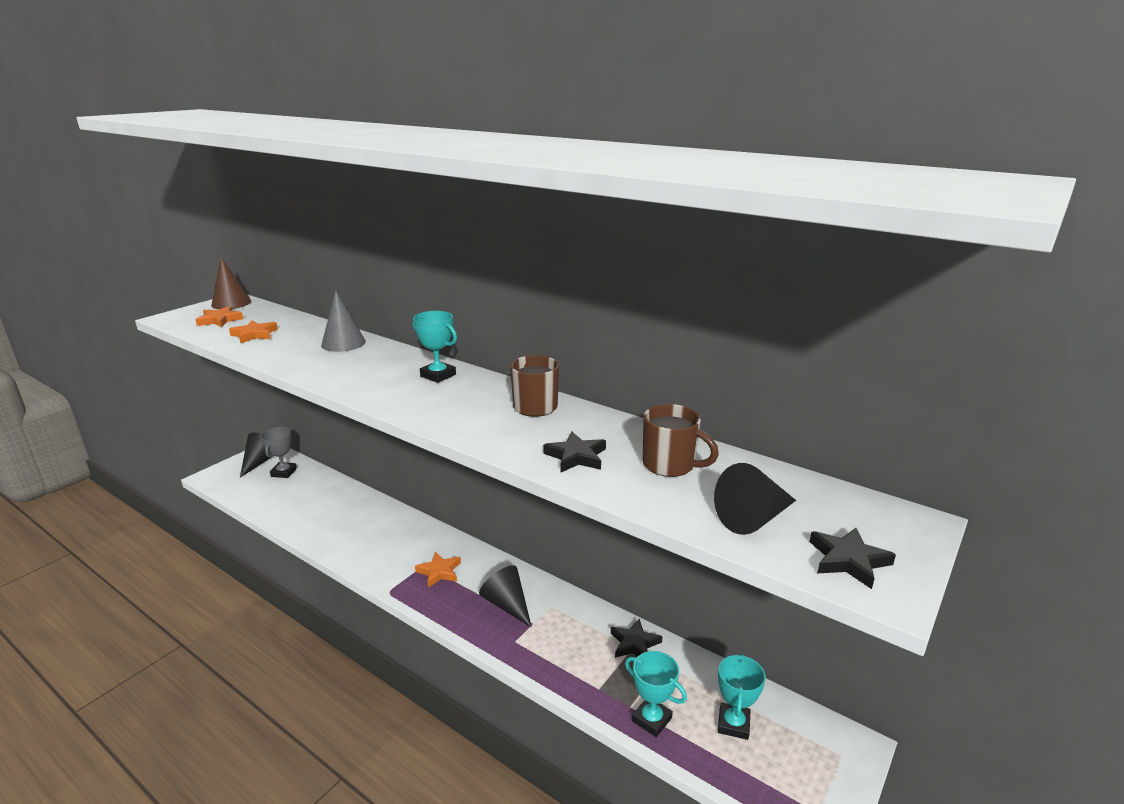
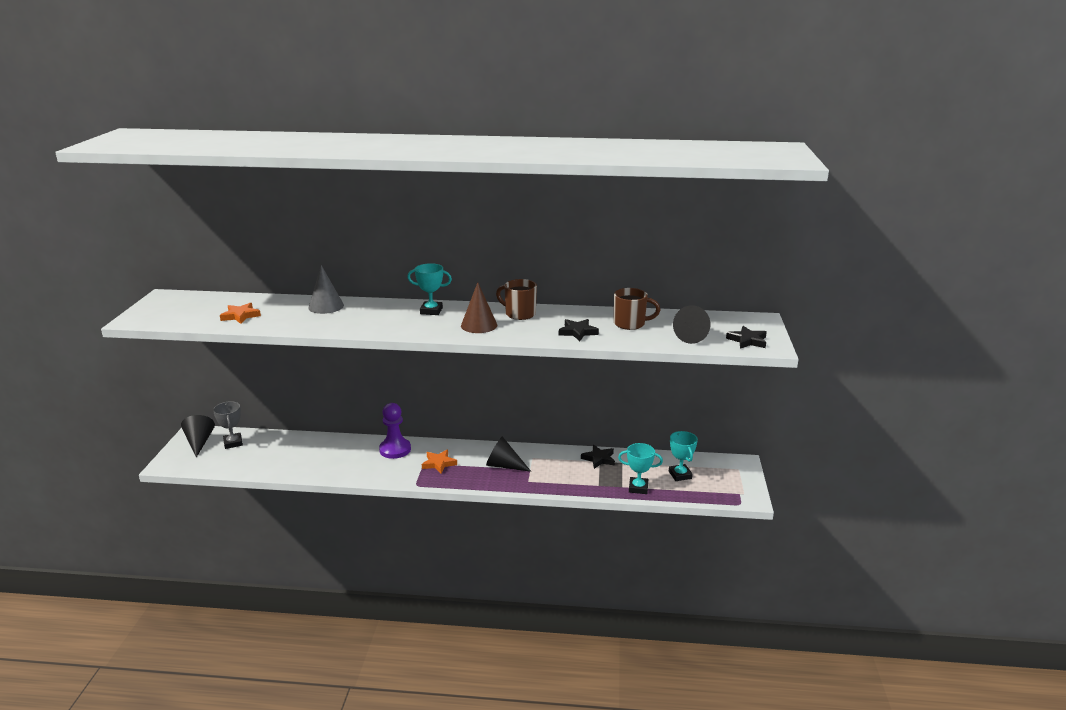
camera: 30 degrees left, 0 degrees up
(219, 320) = (186, 312): orange star -> none
(231, 303) = (168, 298): brown cone -> brown cone (479, 325)
(413, 535) = (395, 449): none -> purple pawn

